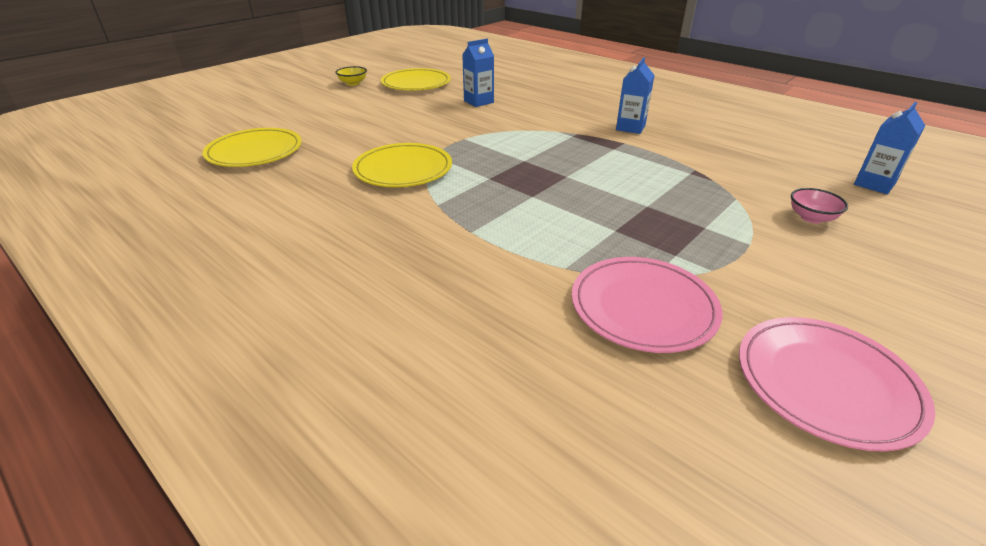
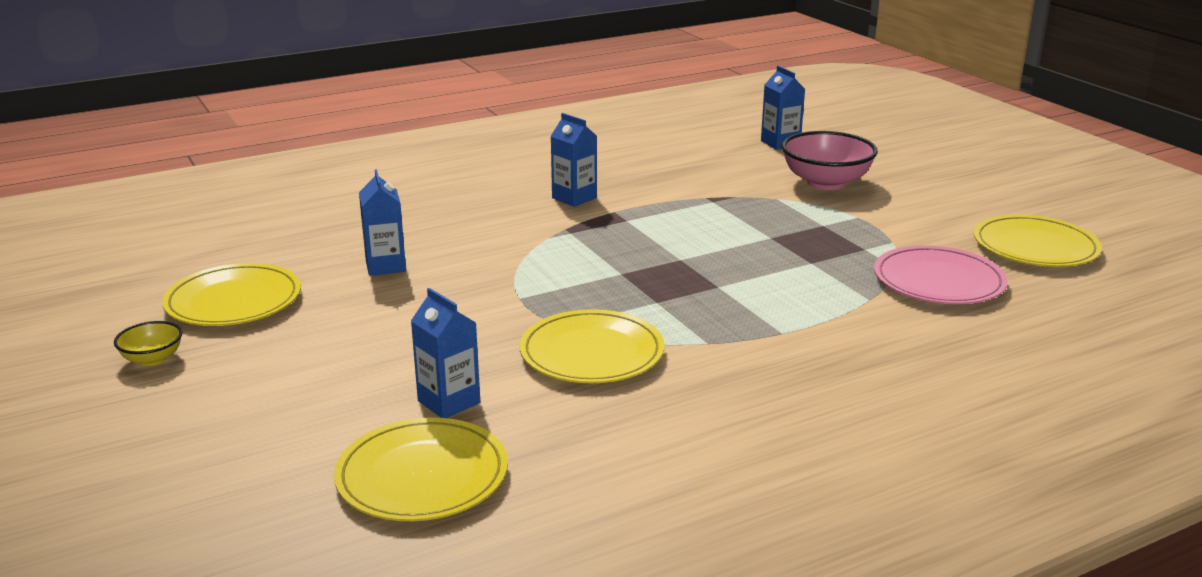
camera: 70 degrees left, 10 degrees down
(330, 144) = (449, 402): none -> blue carton
(811, 218) = (826, 182): pink bowl -> pink bowl, size x1.98
(826, 383) = (1035, 247): pink plate -> yellow plate

